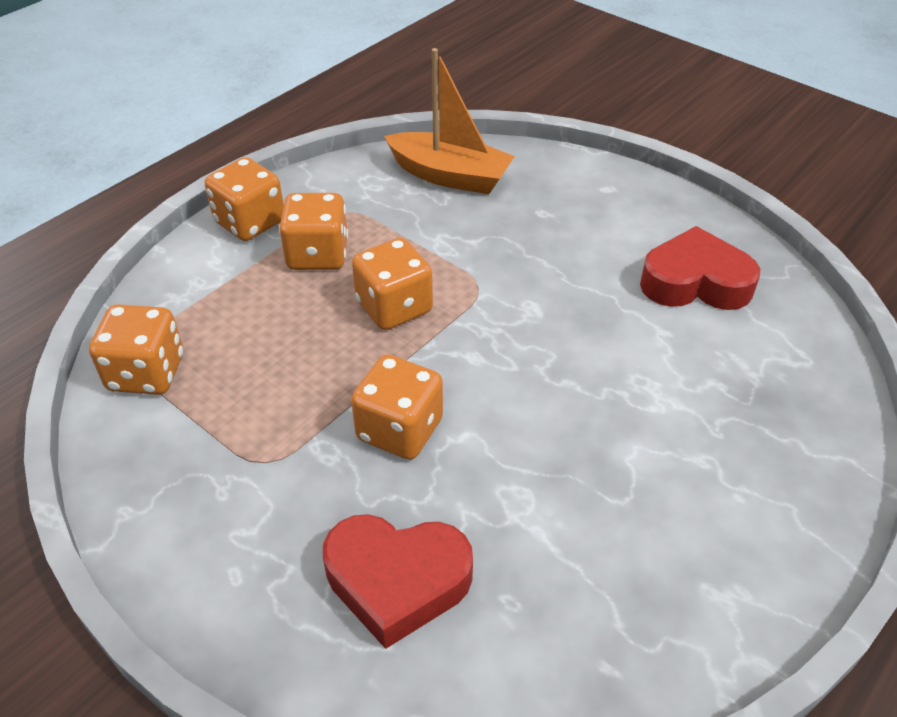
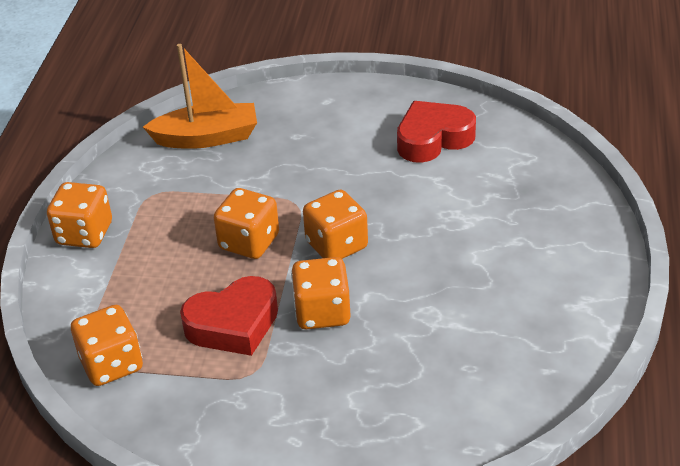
camera: 30 degrees left, 5 degrees down
(318, 255) = (160, 233): orange dice -> orange dice (336, 245)
(397, 581) = (396, 391): red heart -> red heart (233, 324)

